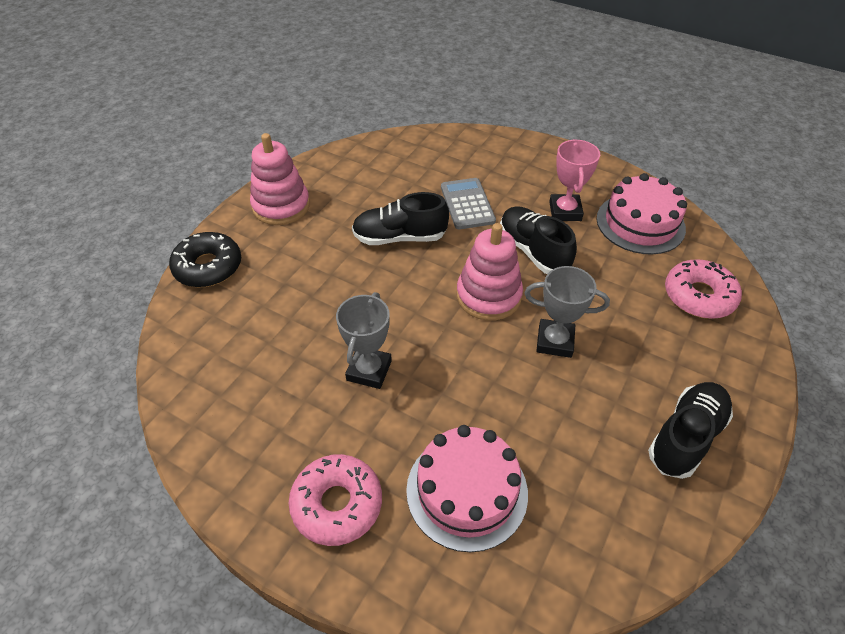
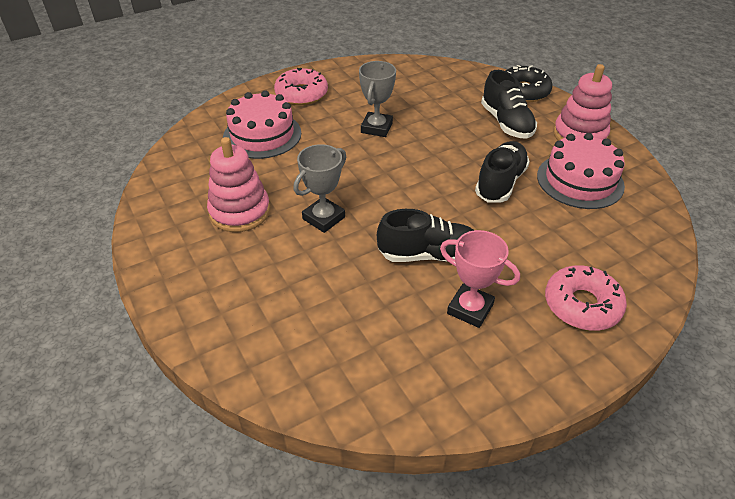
camera: 120 degrees right, 5 degrees down
(369, 370) = (376, 128): grey trophy -> grey trophy turned 60 degrees clockwise
(467, 204) = (523, 241): grey calculator -> none
(488, 296) = (397, 204): pink stacking toy -> pink stacking toy (240, 212)
(640, 223) = (411, 364): pink cake -> pink cake (580, 180)
(685, 437) = (190, 240): black shoe -> black shoe (506, 123)
(699, 296) = (284, 341): pink donut -> pink donut (582, 305)

